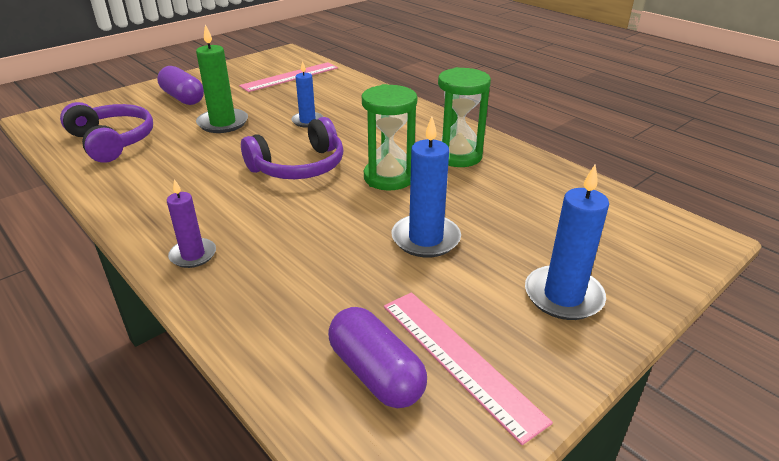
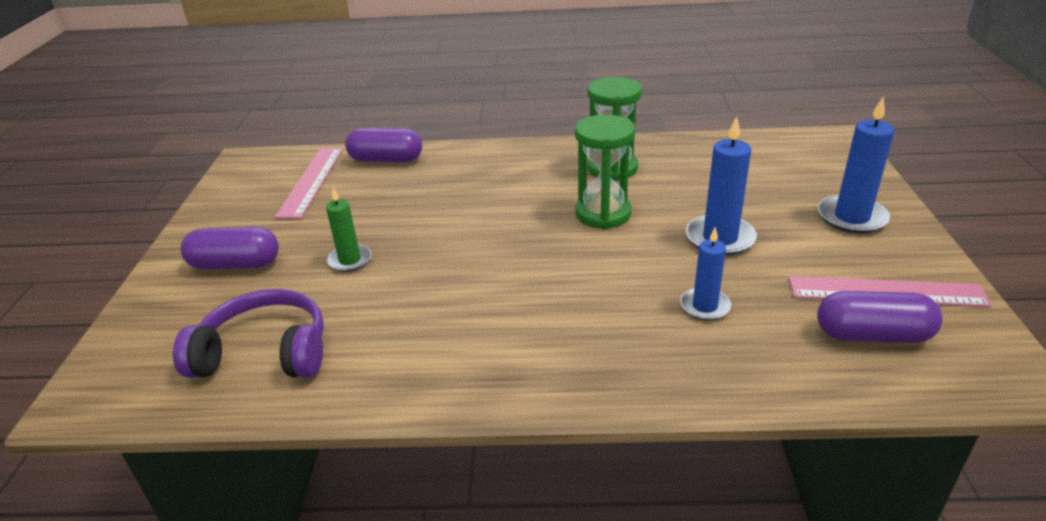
camera: 45 degrees left, 0 degrees up
(193, 255) = (603, 372): purple candle -> none
(223, 123) = (350, 260): green candle -> green candle, size x0.64
(299, 166) = (516, 250): purple headphones -> none
(307, 121) = (431, 210): blue candle -> blue candle (704, 306)
(345, 84) = (386, 159): none -> purple capsule

